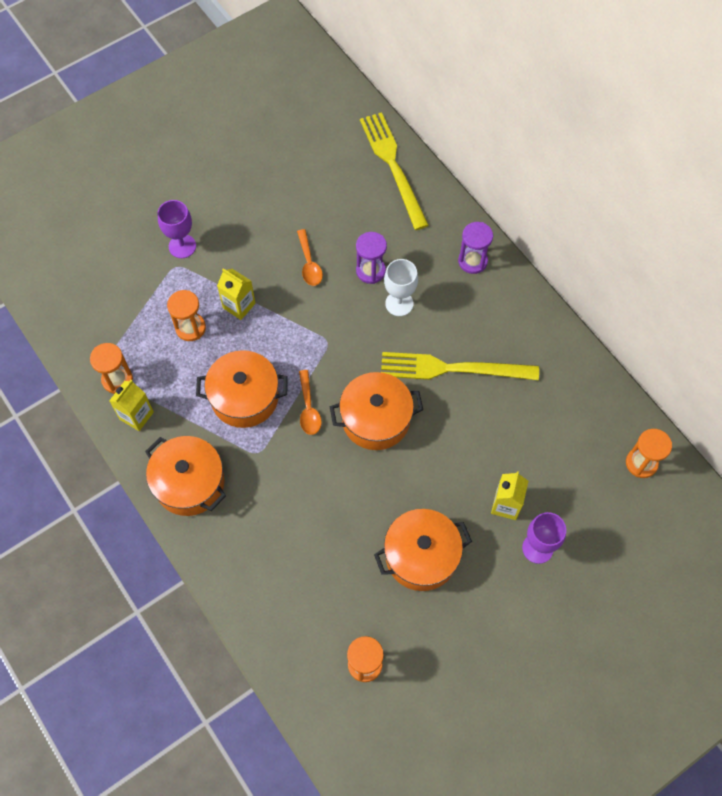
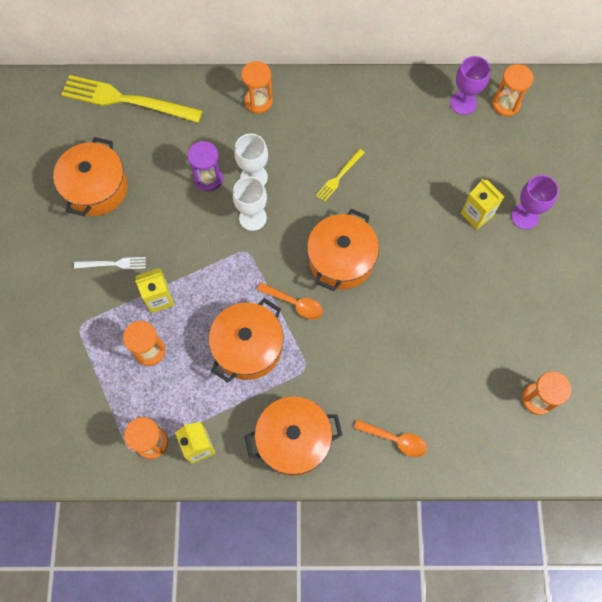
camera: 55 degrees left, 5 degrees up
(182, 246) = (64, 309): purple goblet -> purple goblet (463, 103)
(244, 254) = (113, 264): none -> white fork
(309, 263) = (164, 219): orange spoon -> orange spoon (395, 440)
(361, 327) = (252, 218): none -> white goblet
(421, 556) = (477, 301): orange pot -> orange pot (96, 188)
(452, 368) = (339, 176): yellow fork -> yellow fork, size x0.46
(472, 261) = (258, 101): purple hourglass -> orange hourglass

